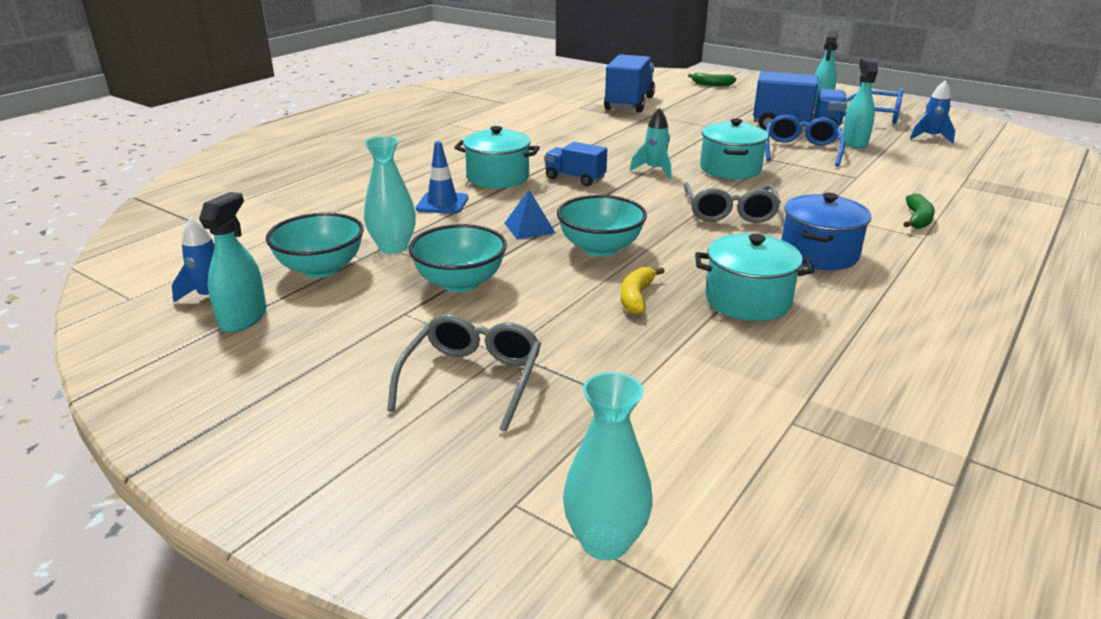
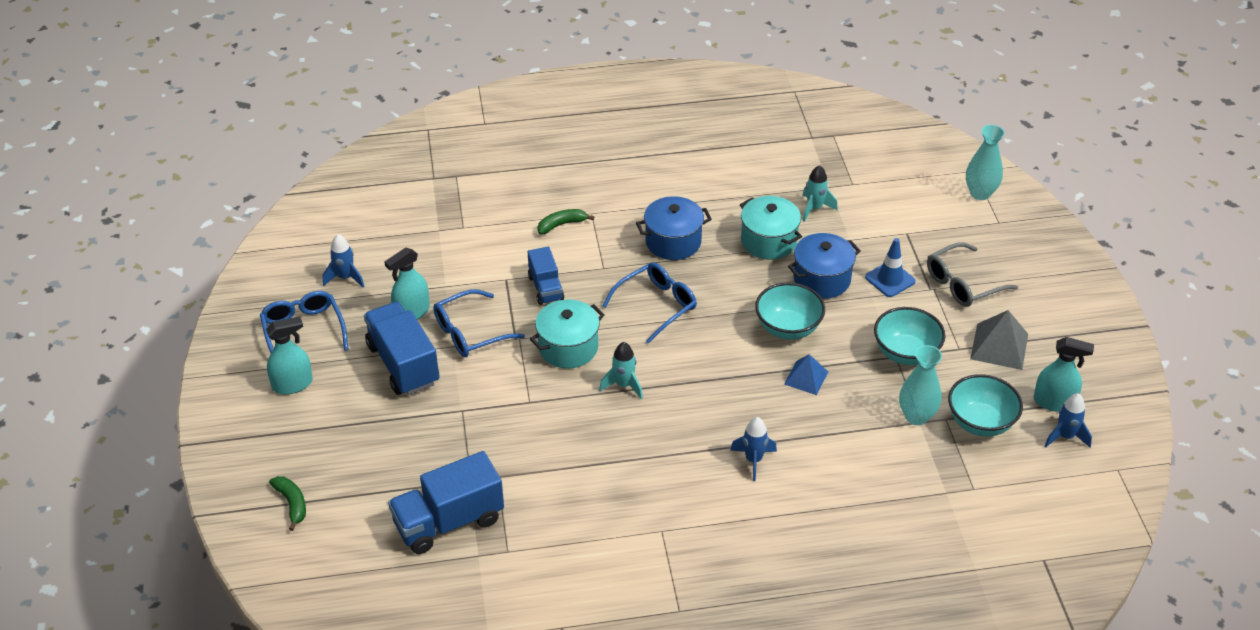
camera: 135 degrees left, 15 degrees up
(243, 318) = (1054, 402): turquoise spray bottle -> turquoise spray bottle turned 135 degrees counterclockwise
(356, 337) = (999, 346): none -> grey pyramid
(442, 203) = (834, 450): blue traffic cone -> blue traffic cone (890, 279)
(498, 178) = (753, 460): turquoise pot -> blue rocket
(575, 178) = (697, 416): blue truck -> blue truck (546, 288)
(636, 297) = (821, 279): yellow banana -> blue pot
(729, 212) = (657, 305): grey glasses -> blue glasses
(772, 360) = (814, 208): none -> turquoise rocket

